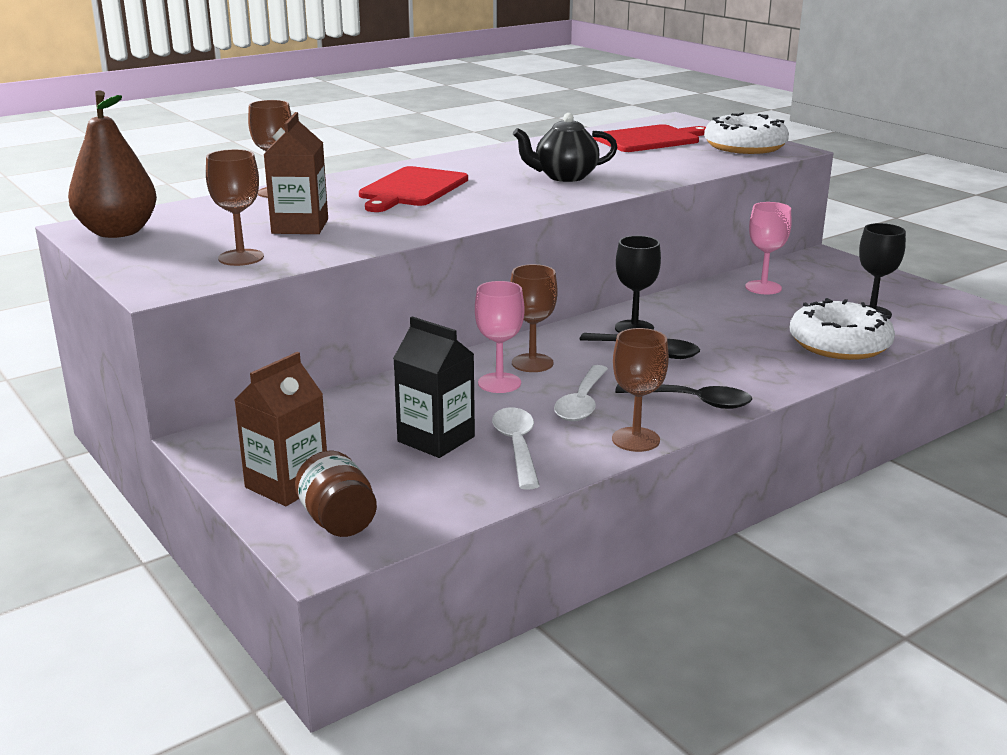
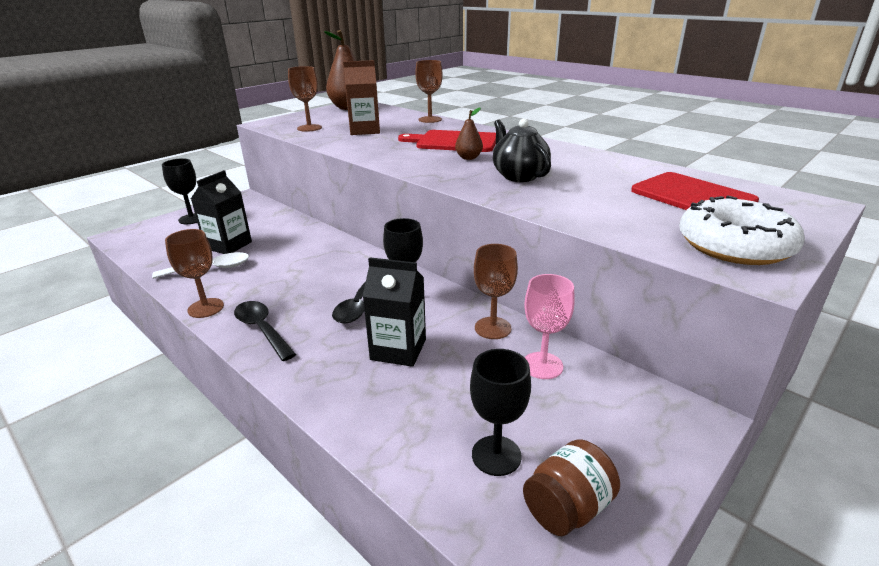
camera: 80 degrees right, 5 degrees up
(287, 484) = (192, 219): brown carton -> black goblet
(338, 521) = (149, 234): brown jar -> brown jar (567, 508)
(487, 188) = (468, 158): none -> brown pear
(499, 383) = (302, 254): pink goblet -> none
(532, 363) = (334, 262): brown goblet -> brown goblet (493, 328)
(582, 403) = (268, 284): white spoon -> none
(693, 401) = (262, 329): black spoon -> black spoon turned 135 degrees clockwise
(737, 337) = (398, 349): none -> black carton
(839, 344) = (392, 420): white donut -> none

